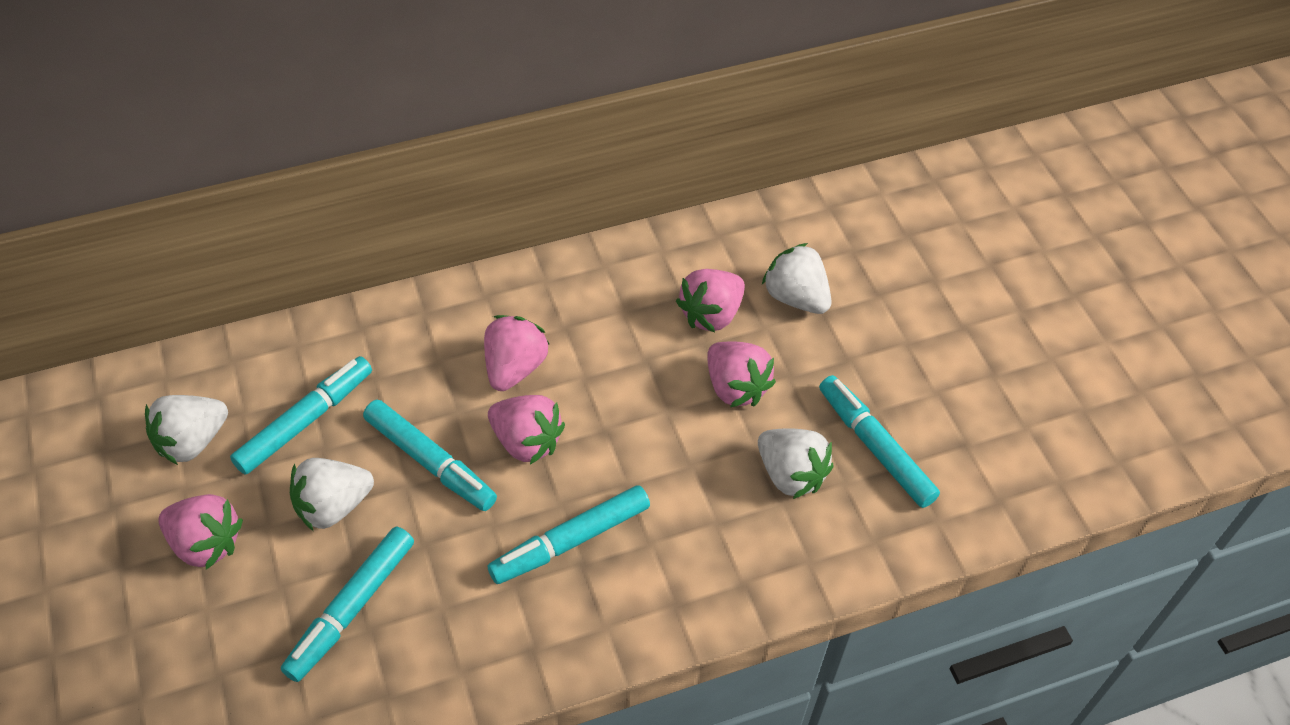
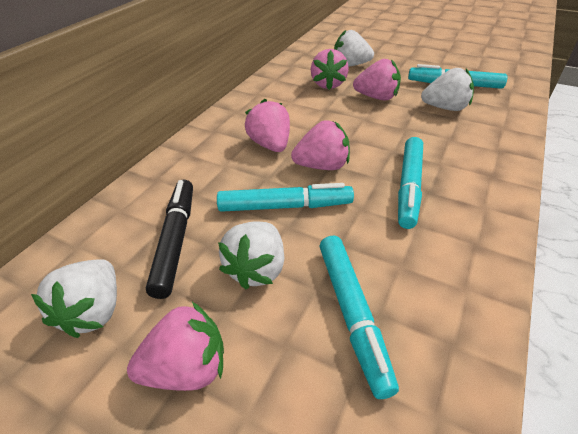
camera: 40 degrees left, 10 degrees down
(306, 421) = (176, 240): turquoise marker -> black marker

